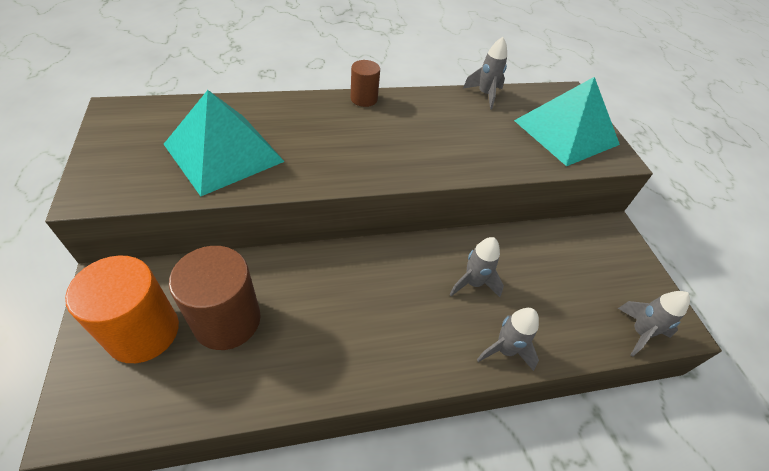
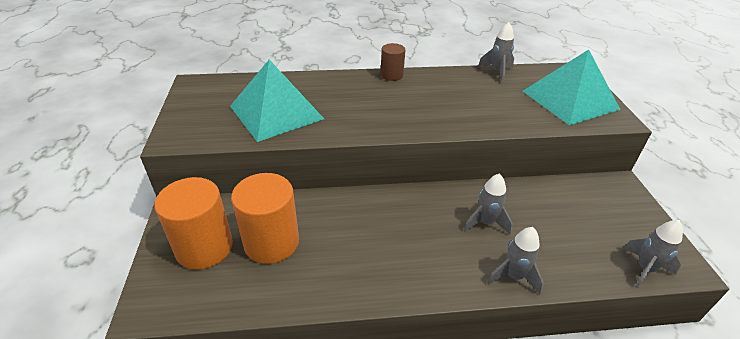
camera: 10 degrees right, 10 degrees down
(227, 320) = (271, 242): brown cylinder -> orange cylinder

